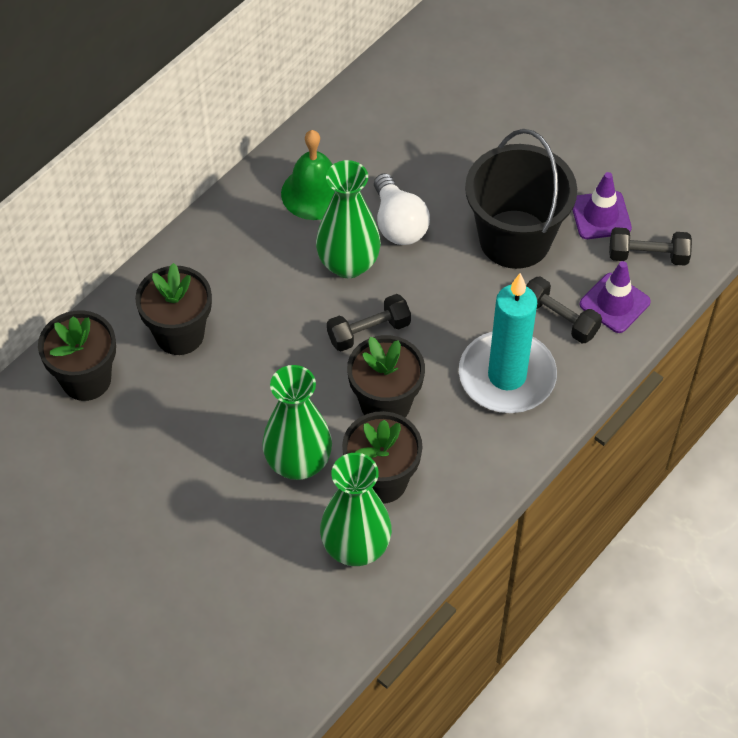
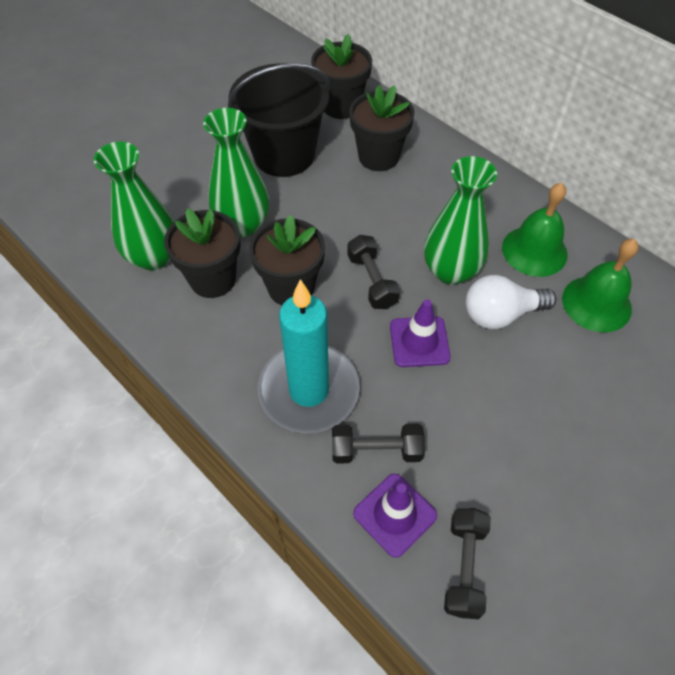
camera: 95 degrees right, 0 degrees up
(376, 149) = (596, 303): none -> green bell
(515, 239) = (485, 419): black bucket -> black bucket (284, 155)
(559, 319) = (376, 450): black dumbbell -> black dumbbell turned 45 degrees clockwise
(600, 215) = (524, 518): purple traffic cone -> purple traffic cone (419, 342)

